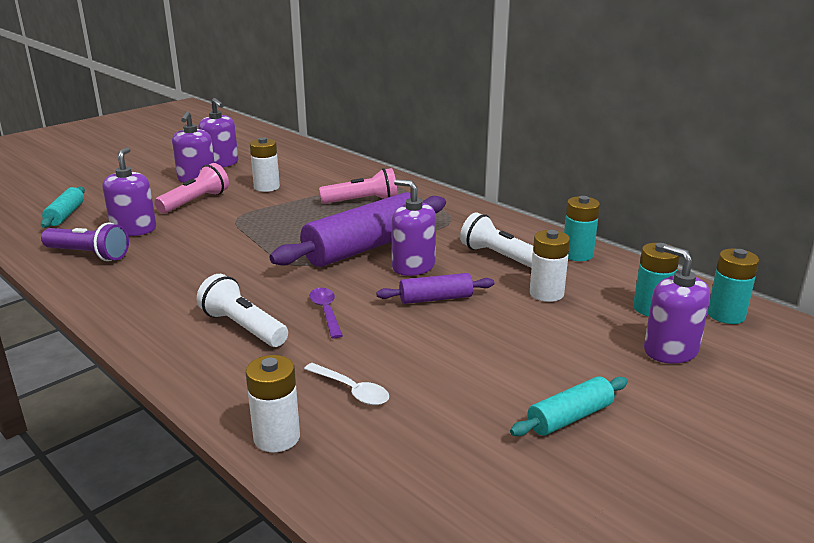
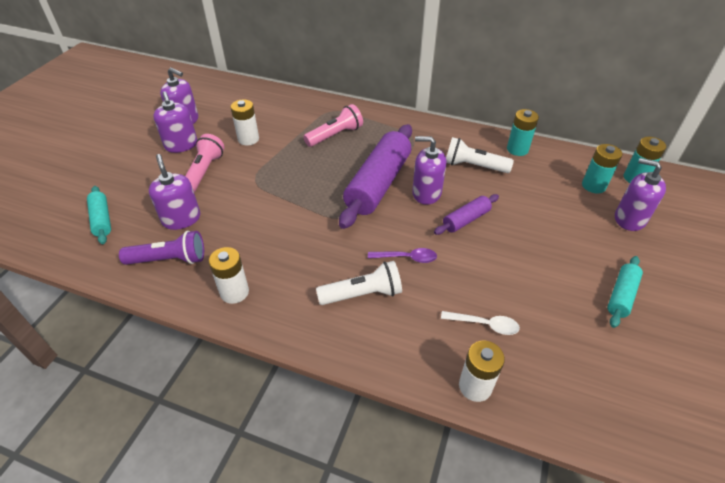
camera: 25 degrees left, 20 degrees up
(243, 327) = (363, 294): white flashlight -> white flashlight turned 150 degrees clockwise
(326, 312) = (406, 258): purple spoon -> purple spoon turned 135 degrees clockwise
(546, 293) = (527, 192): white battery -> white battery (234, 292)

